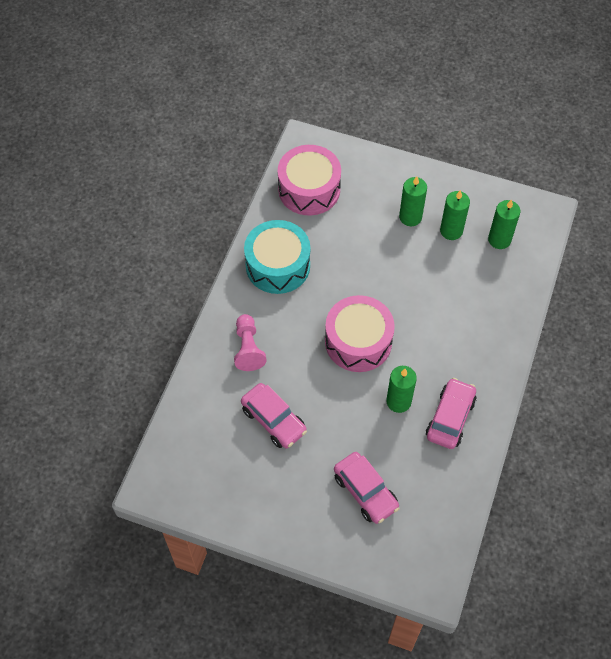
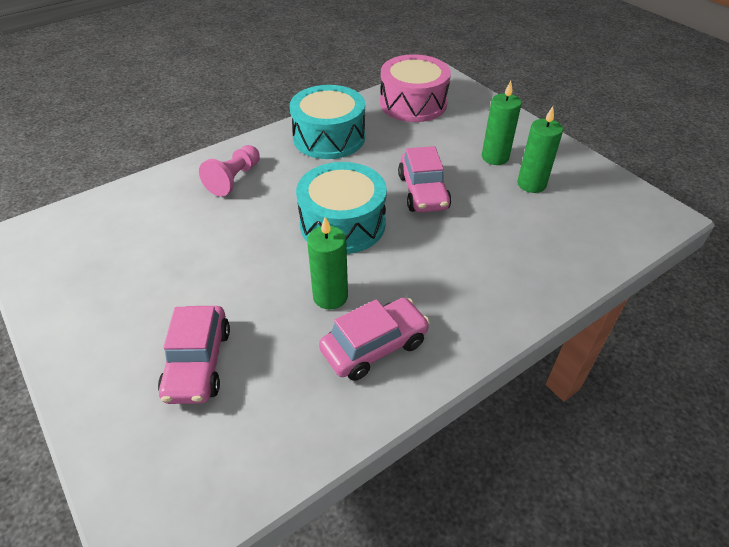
camera: 35 degrees right, 15 degrees down
(274, 420) = (188, 243): pink car -> pink car (423, 192)
(358, 341) = (342, 224): pink drum -> turquoise drum
(499, 239) = (584, 214): green candle -> none

